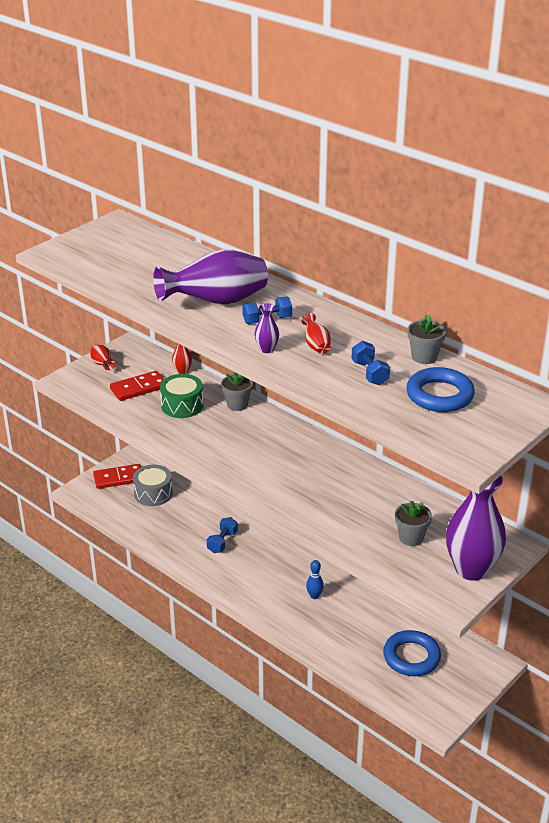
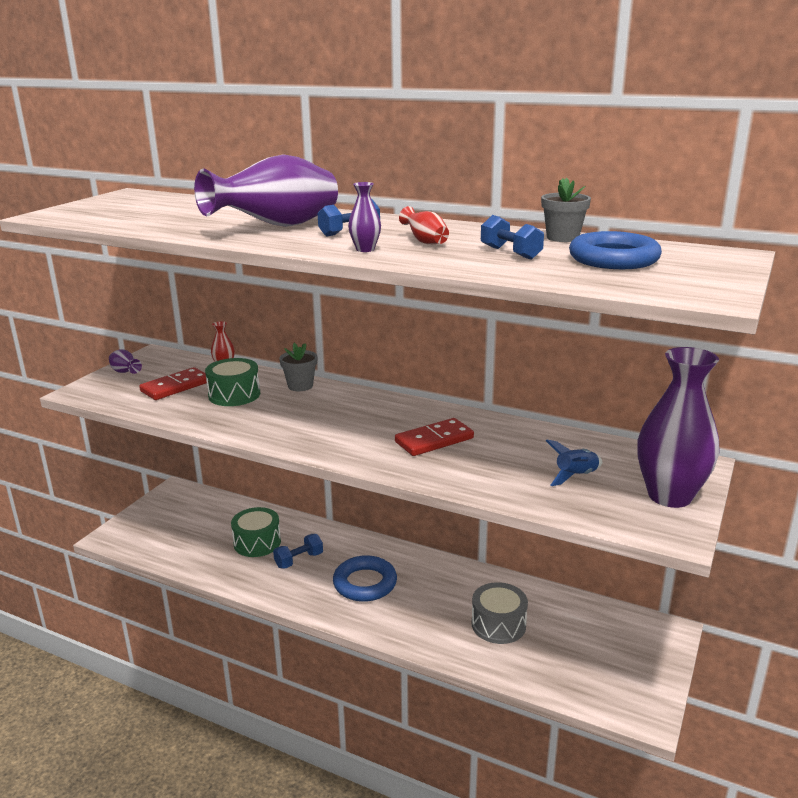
camera: 15 degrees left, 10 degrees down
(102, 364) = (125, 372): red vase -> purple vase
(118, 478) = (157, 516): red domino -> red domino (434, 440)
(153, 493) = (202, 524): grey drum -> grey drum (498, 624)
(193, 519) = (257, 542): none -> green drum
(222, 542) = (299, 560): blue dumbbell -> blue dumbbell turned 45 degrees clockwise
(314, 596) = (429, 597): blue bowling pin -> none
(411, 538) = (576, 476): grey flower pot -> blue rocket
(411, 657) = (572, 643): blue ring -> blue ring (365, 583)

